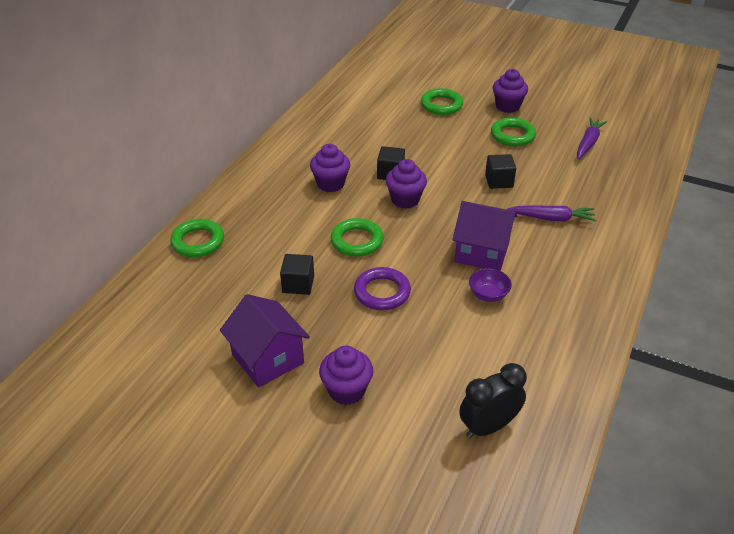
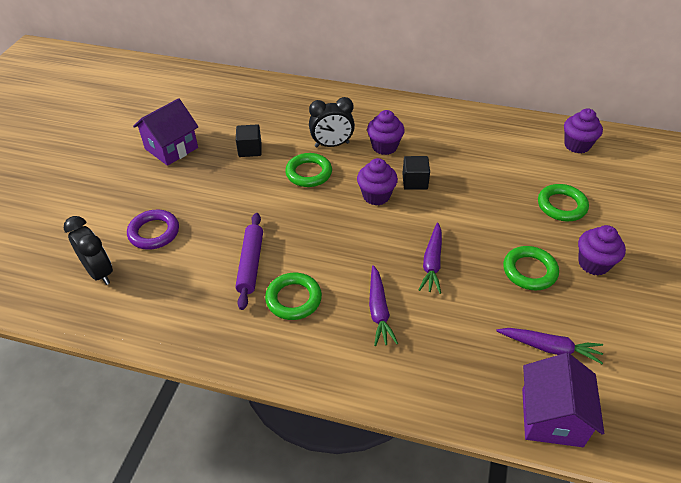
camera: 80 degrees right, 5 degrees up
(198, 242) = (290, 93): green ring -> green ring (293, 299)
(314, 219) = (332, 145): none -> black clock
(346, 390) = (140, 190): purple cupcake -> purple cupcake (577, 145)
(382, 292) = (246, 196): purple ring -> purple ring (154, 232)
(482, 252) = (310, 256): purple house -> purple house (551, 417)
(488, 295) = (250, 264): purple bowl -> purple rolling pin
(499, 181) = (432, 263): black cube -> purple carrot

